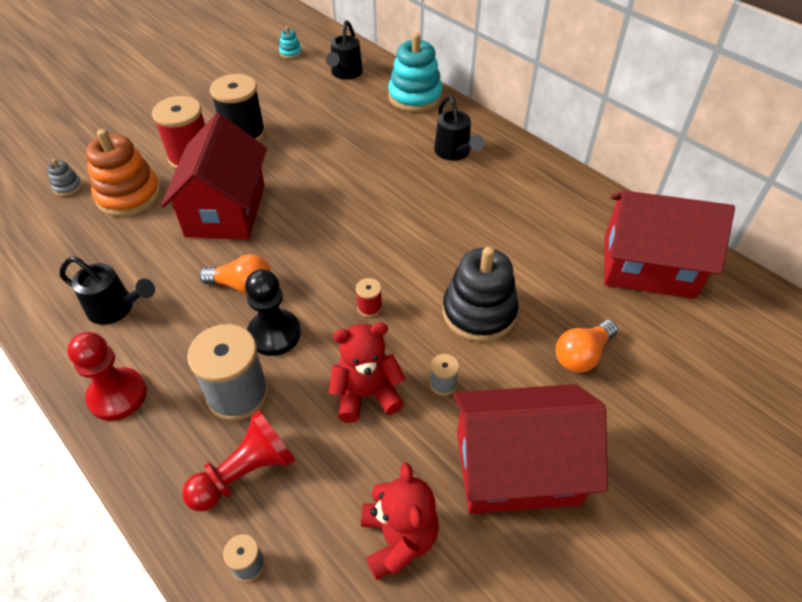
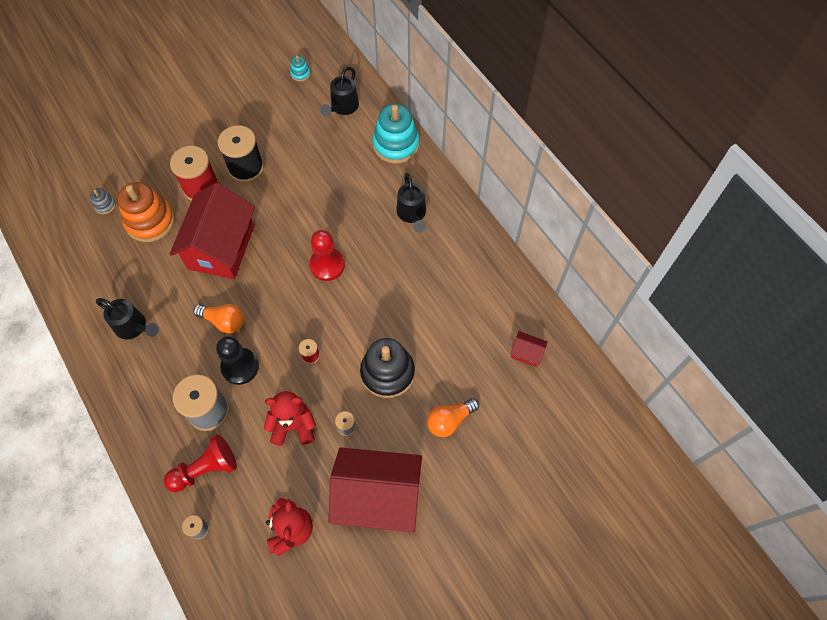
camera: 10 degrees right, 15 degrees up
(117, 395) = (130, 398): red pawn -> red pawn (327, 265)
(648, 267) = (526, 353): red house -> red house, size x0.40

